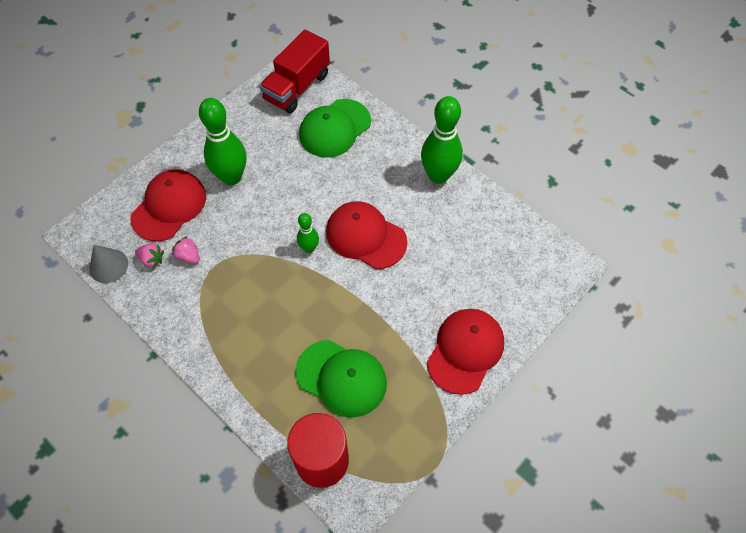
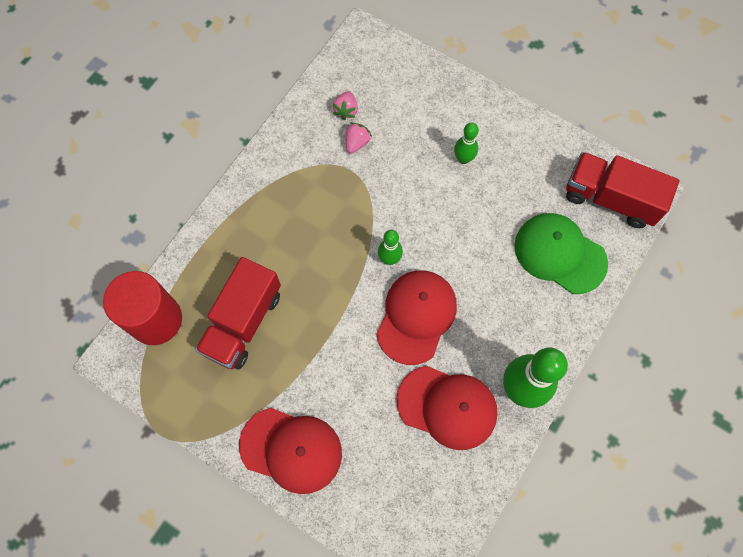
camera: 80 degrees right, 10 degrees up
(108, 266) = (332, 74): grey cone -> none
(169, 206) = (412, 108): red cap -> red cap (447, 407)
(231, 177) = (463, 159): green bowling pin -> green bowling pin, size x0.52
(341, 378) = (243, 322): green cap -> red truck

